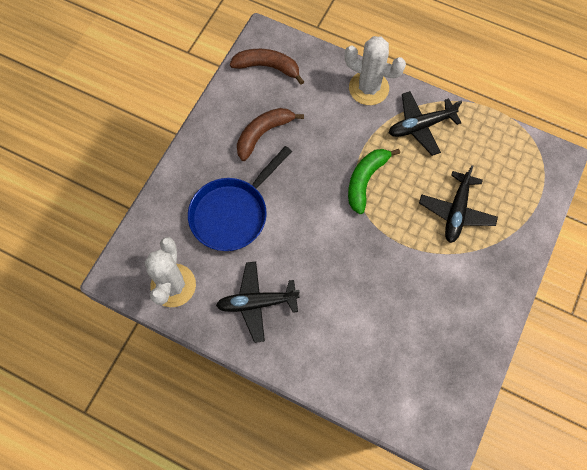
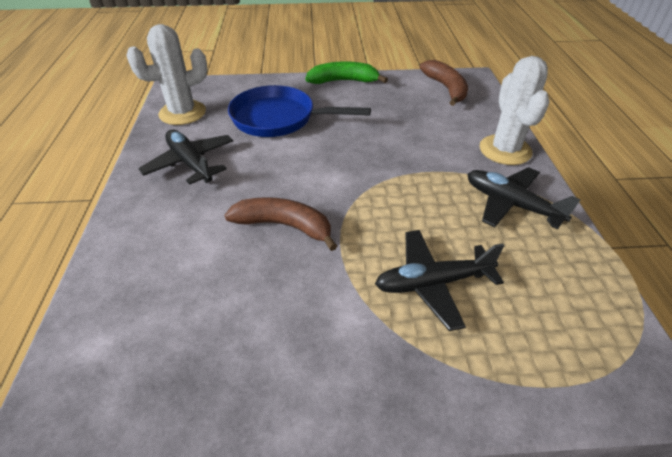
camera: 60 degrees right, 25 degrees down
(263, 134) = (377, 108): brown banana -> brown banana (284, 226)
(365, 180) = (394, 186): green banana -> green banana (343, 81)

